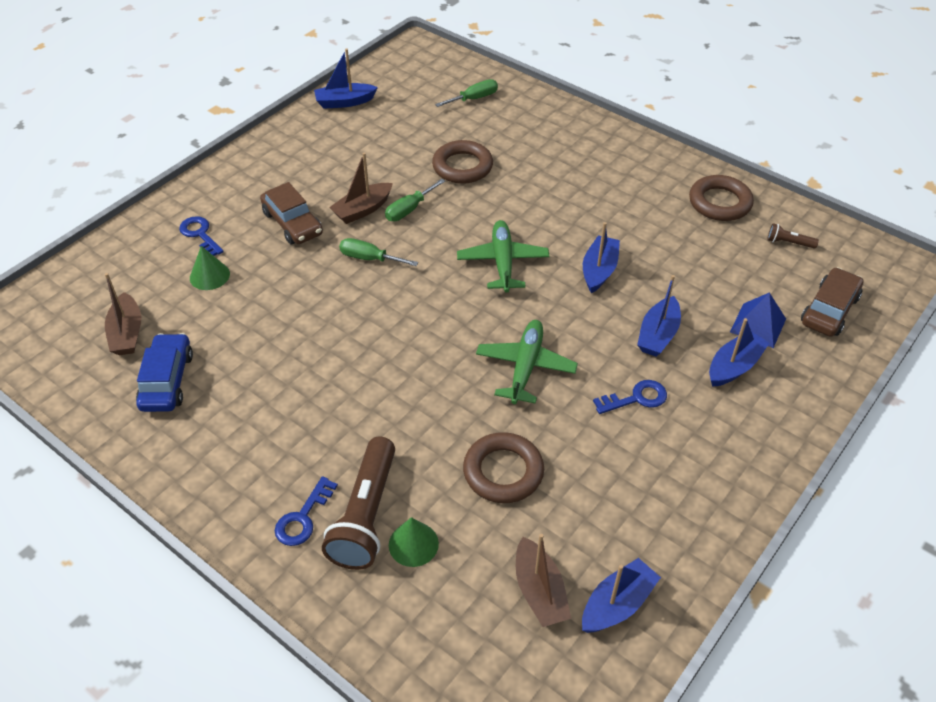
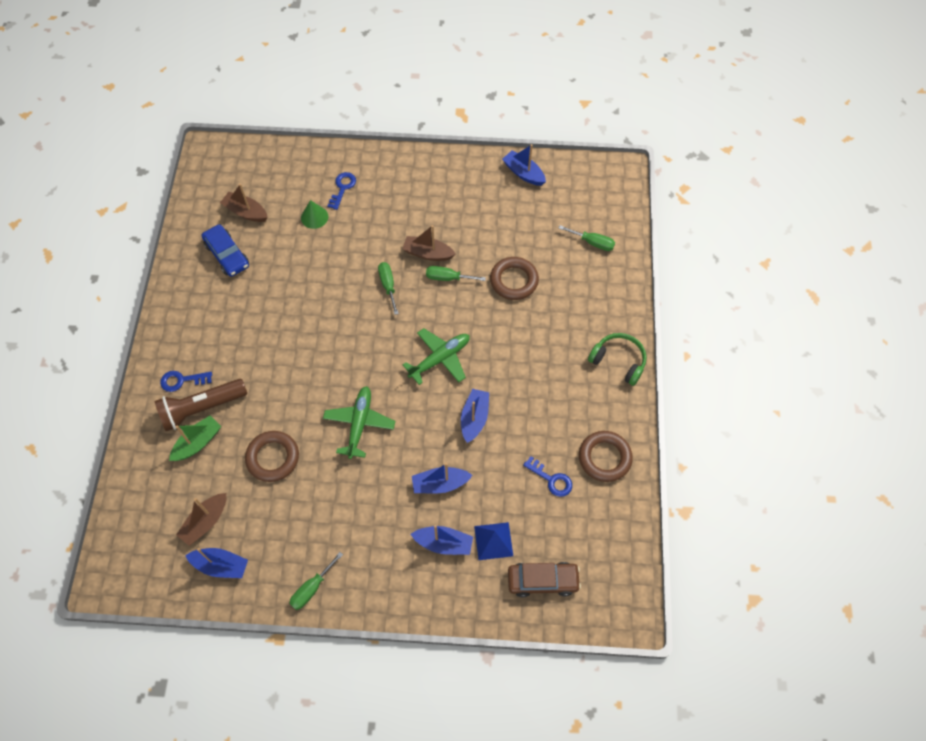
camera: 55 degrees right, 15 degrees up
(127, 333) = (246, 212): brown boat -> brown boat turned 75 degrees clockwise
(167, 380) = (227, 255): blue car -> blue car turned 90 degrees clockwise
(292, 223) = (387, 226): brown car -> none
(413, 544) = (198, 443): green cone -> green boat
(525, 367) = (359, 424): green plane -> green plane turned 60 degrees counterclockwise
(599, 270) = (474, 418): blue boat -> blue boat turned 60 degrees counterclockwise
(620, 144) = (618, 361): none -> green headphones
(636, 398) = (376, 499): blue key -> blue key (551, 479)
(714, 517) = (312, 588): none -> green screwdriver
(788, 243) = (595, 524): brown flashlight -> none

